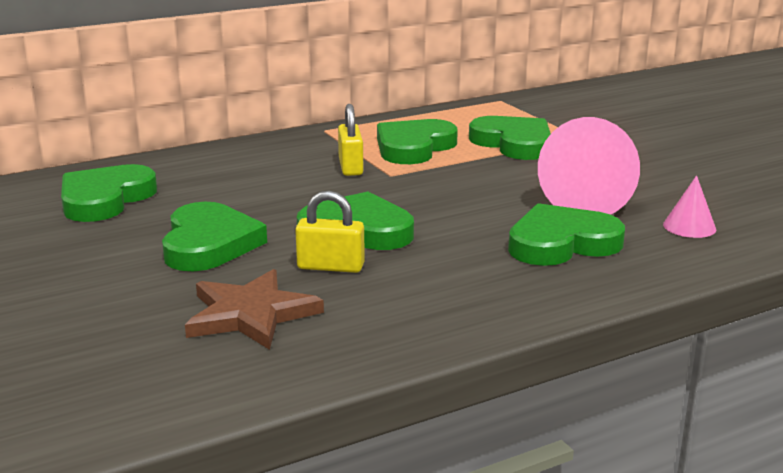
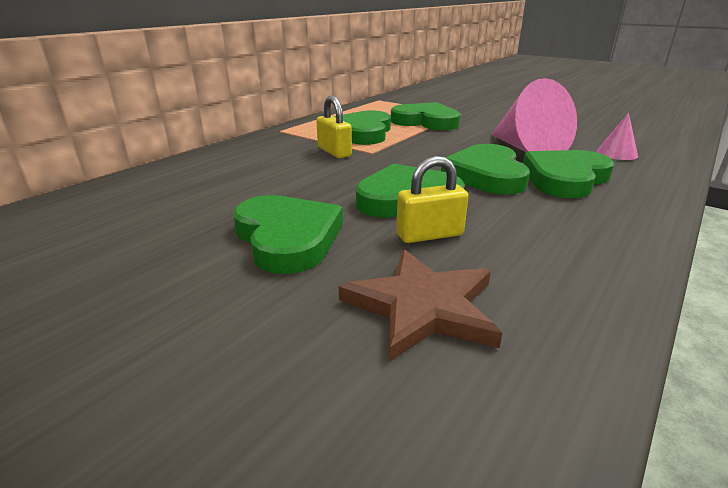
camera: 25 degrees left, 5 degrees up
(105, 199) = (129, 215): green heart -> green heart (486, 175)

